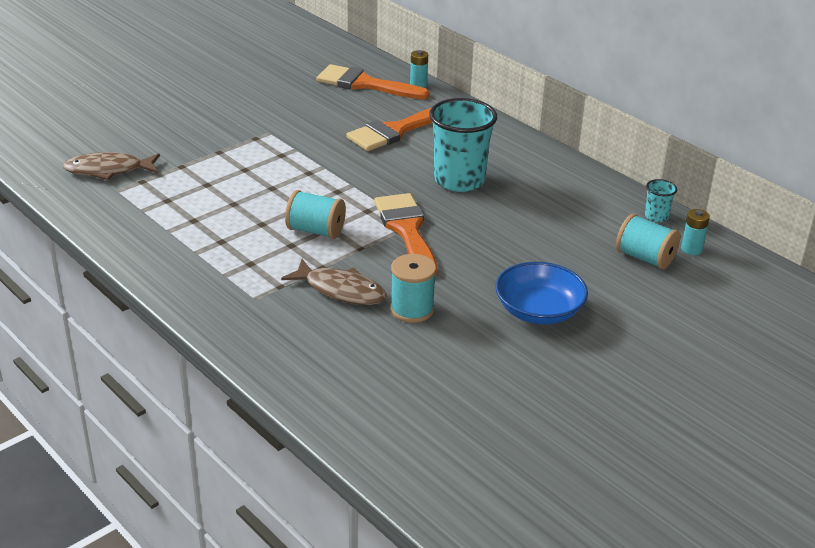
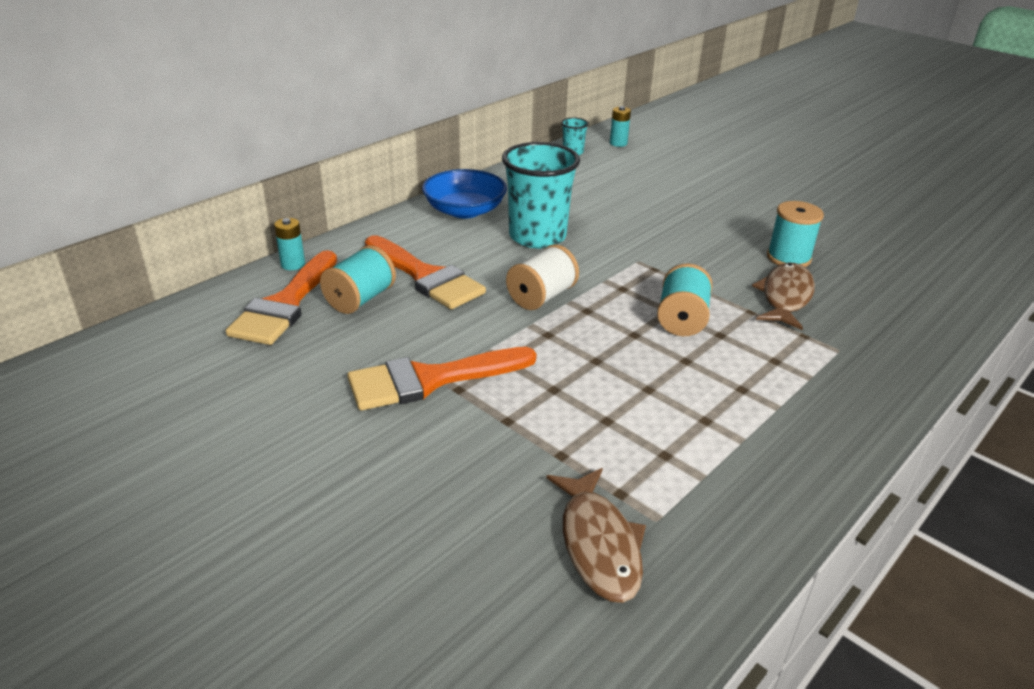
camera: 95 degrees left, 0 degrees up
(360, 174) = (541, 297): none -> white spool
(407, 230) = (651, 264): orange brush -> orange brush (430, 380)
(539, 311) = (747, 202): blue bowl -> blue bowl (465, 210)
(645, 258) = (641, 160): turquoise spool -> turquoise spool (360, 299)

